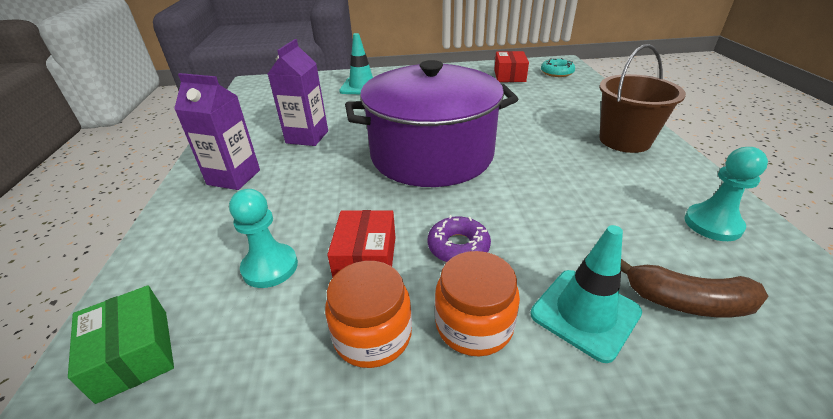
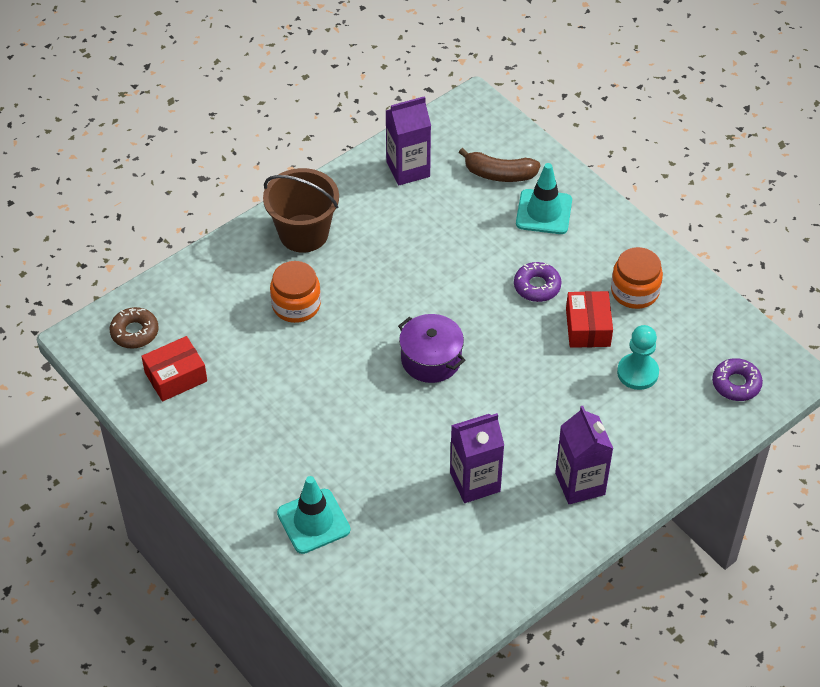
camera: 125 degrees left, 15 degrees up
(134, 354) = (736, 384): green box -> purple donut
(366, 259) = (588, 327): red box -> red box turned 60 degrees counterclockwise
(431, 154) = (431, 359): purple pot -> purple pot, size x0.46
(474, 324) = (591, 253): orange jar -> orange jar (296, 305)
(556, 72) = (134, 332): turquoise donut -> brown donut
(687, 302) = (499, 174): brown banana -> brown banana turned 120 degrees clockwise
(712, 224) = (408, 169): turquoise pawn -> purple carton

